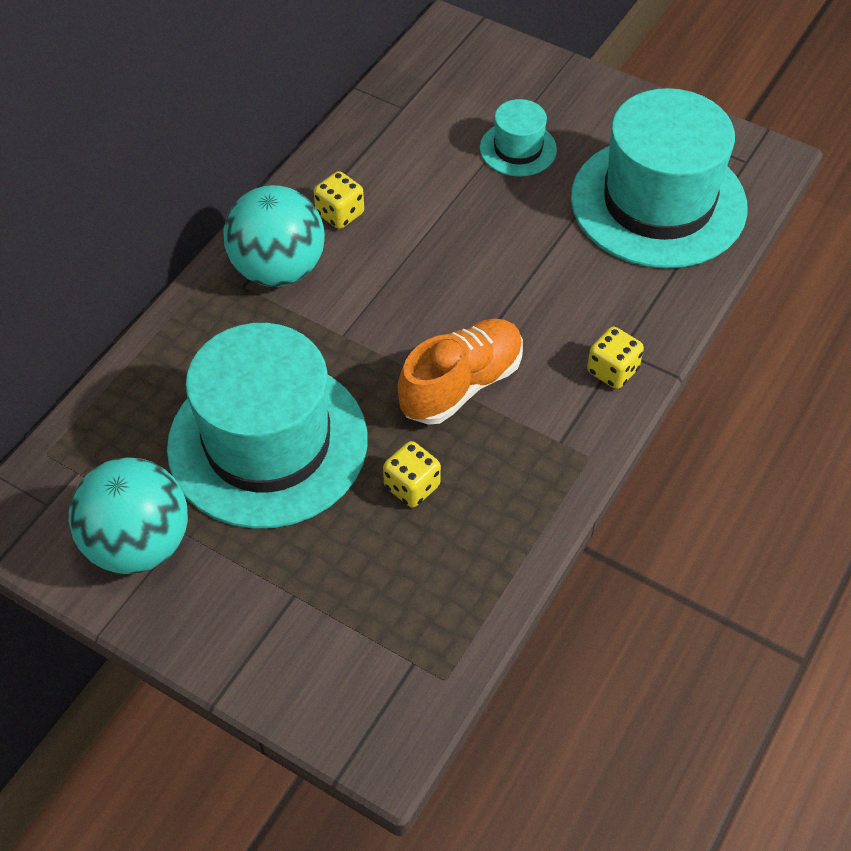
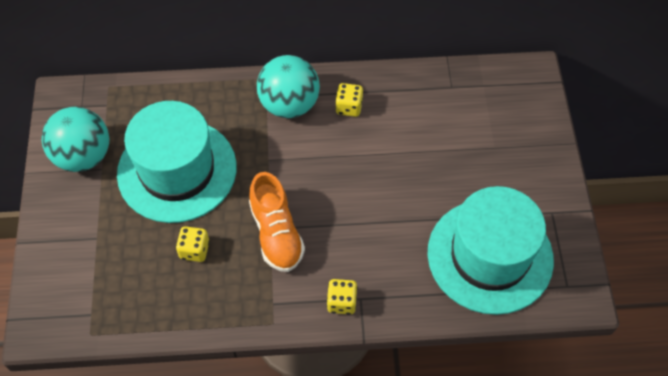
camera: 55 degrees right, 5 degrees up
(461, 384) = (276, 233): orange shoe -> orange shoe turned 60 degrees clockwise
(518, 149) = (469, 160): turquoise hat -> none

